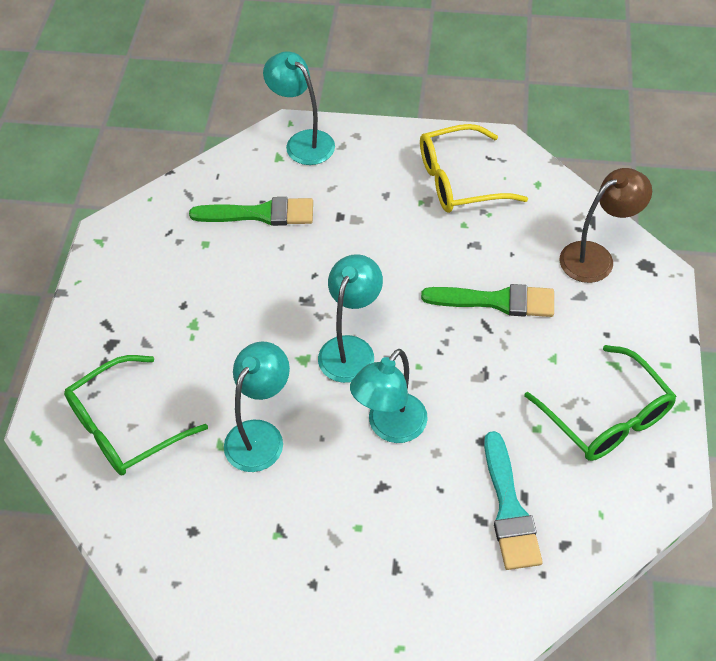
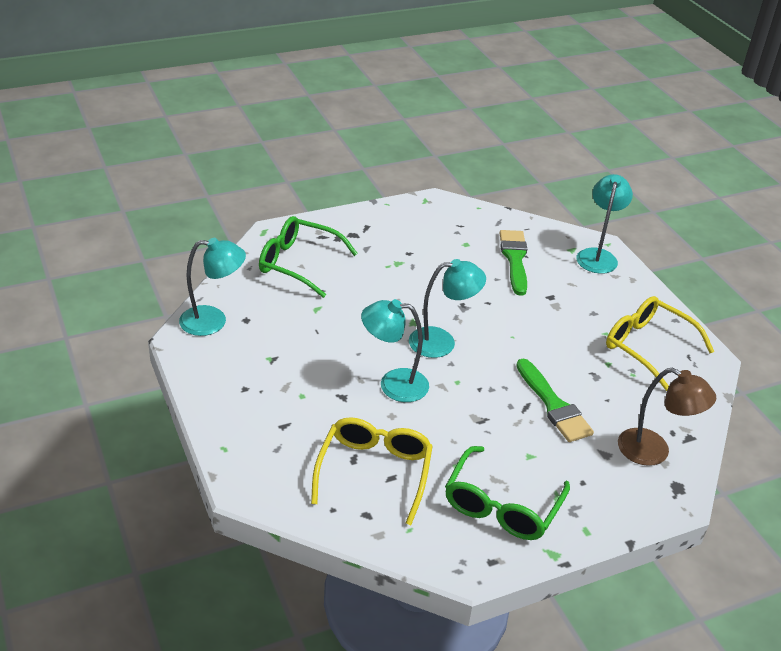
camera: 55 degrees right, 15 degrees down
(260, 214) = (514, 259): green brush -> green brush turned 150 degrees counterclockwise
(260, 435) = (338, 323): turquoise lamp -> turquoise lamp (213, 321)
(509, 509) = (374, 472): turquoise brush -> yellow glasses

